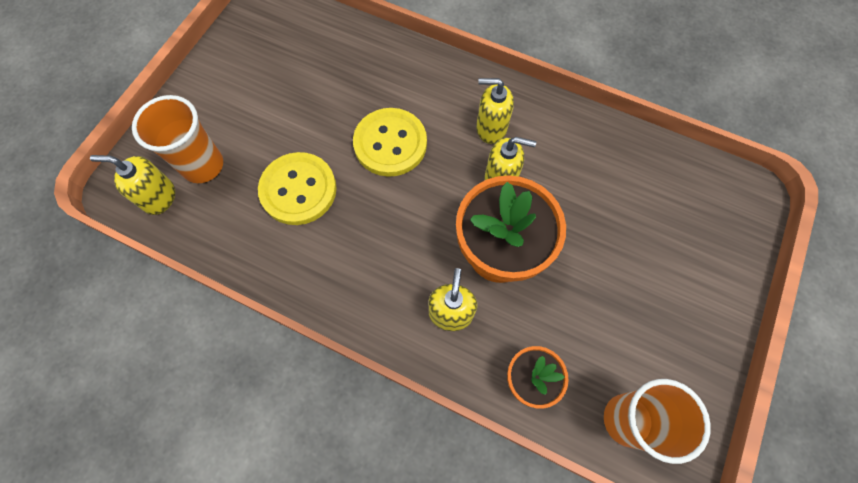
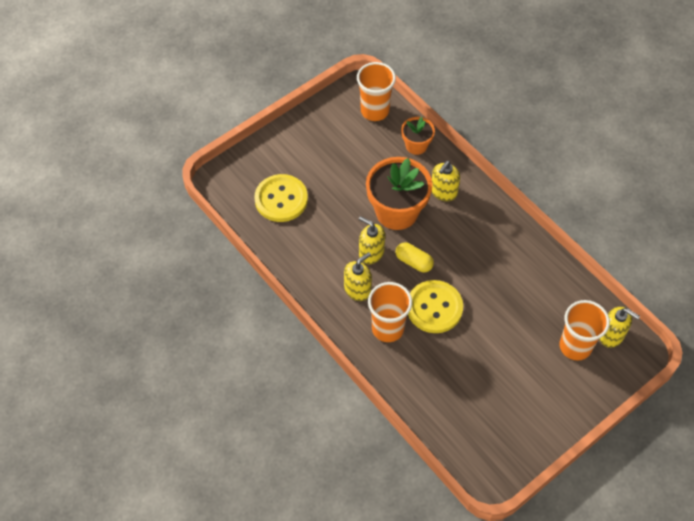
camera: 155 degrees left, 10 degrees down
(298, 190) = (511, 301): yellow button -> yellow button (281, 199)
(433, 99) = (388, 328): none -> orange cup
(442, 190) = (413, 262): none -> yellow capsule
(491, 128) = (357, 289): yellow soap dispenser -> yellow soap dispenser turned 75 degrees counterclockwise

